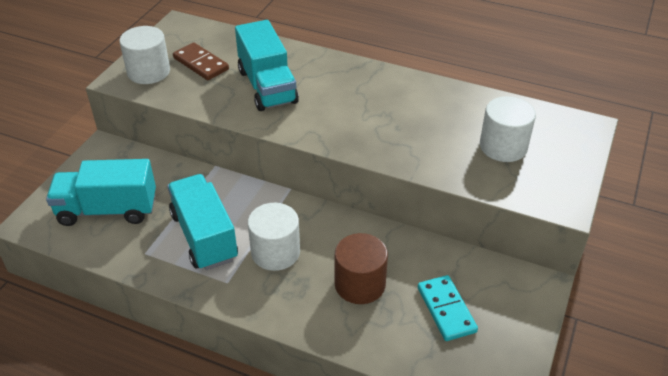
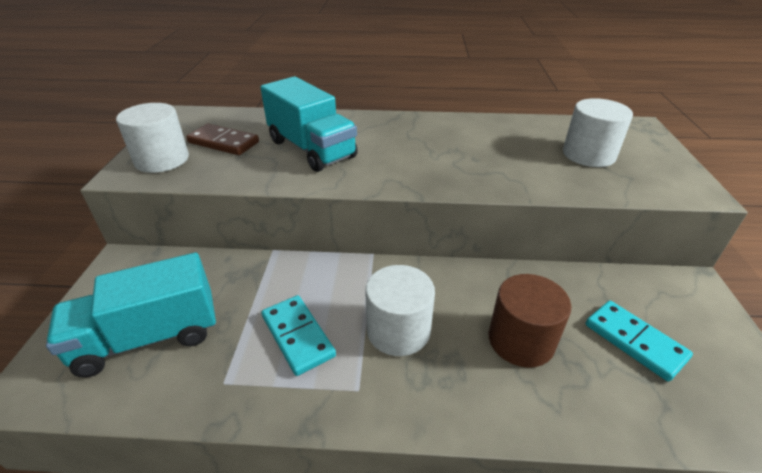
camera: 20 degrees left, 5 degrees down
(204, 236) = (298, 336): turquoise truck -> turquoise domino

